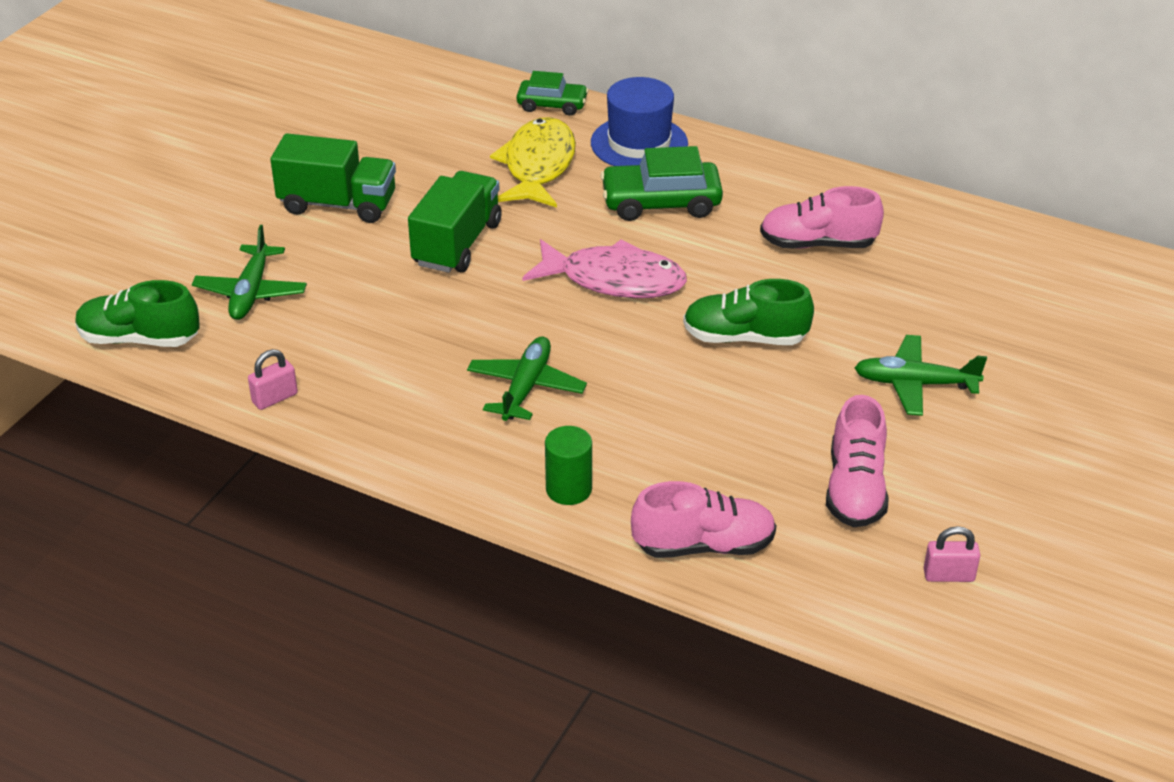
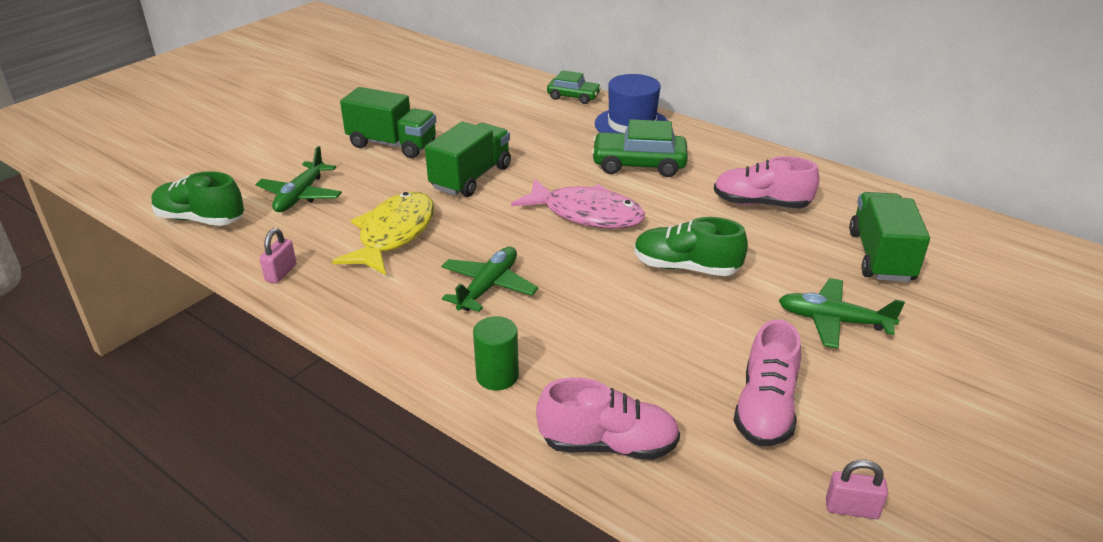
camera: 10 degrees right, 5 degrees down
(275, 398) = (281, 273): pink padlock -> pink padlock turned 45 degrees counterclockwise
(538, 166) = (550, 133): yellow fish -> yellow fish (393, 234)
(960, 299) = (881, 256): none -> green truck

